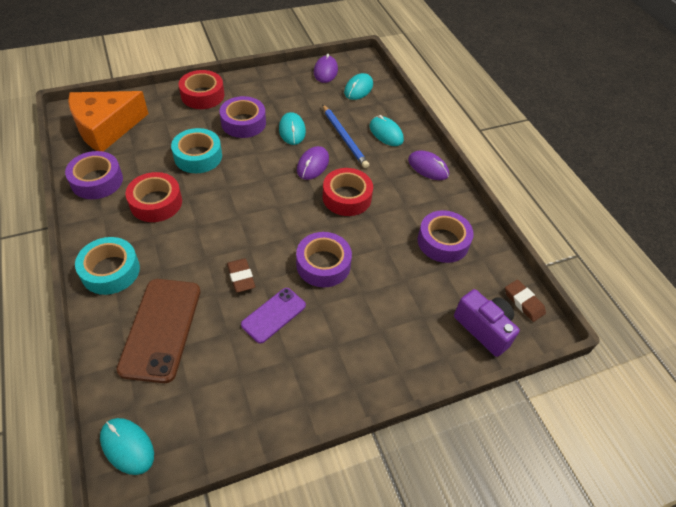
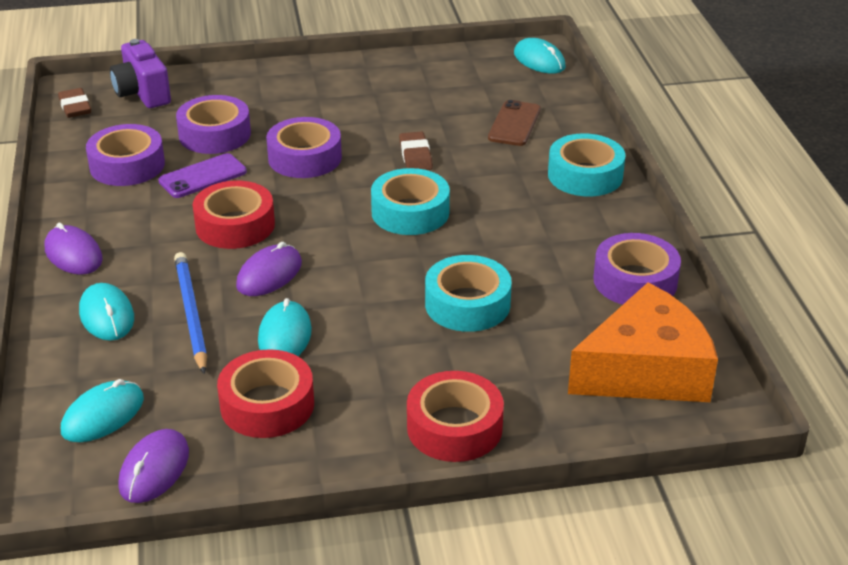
camera: 165 degrees left, 15 degrees down
(156, 203) = (534, 243): red tape -> red tape (267, 405)
(161, 329) = (514, 124): brown phone -> brown phone, size x0.59
(238, 220) = (410, 212): none -> turquoise tape
(243, 123) = (376, 358): purple tape -> purple tape (215, 134)
(273, 315) = (382, 123): purple phone -> purple phone (203, 176)

